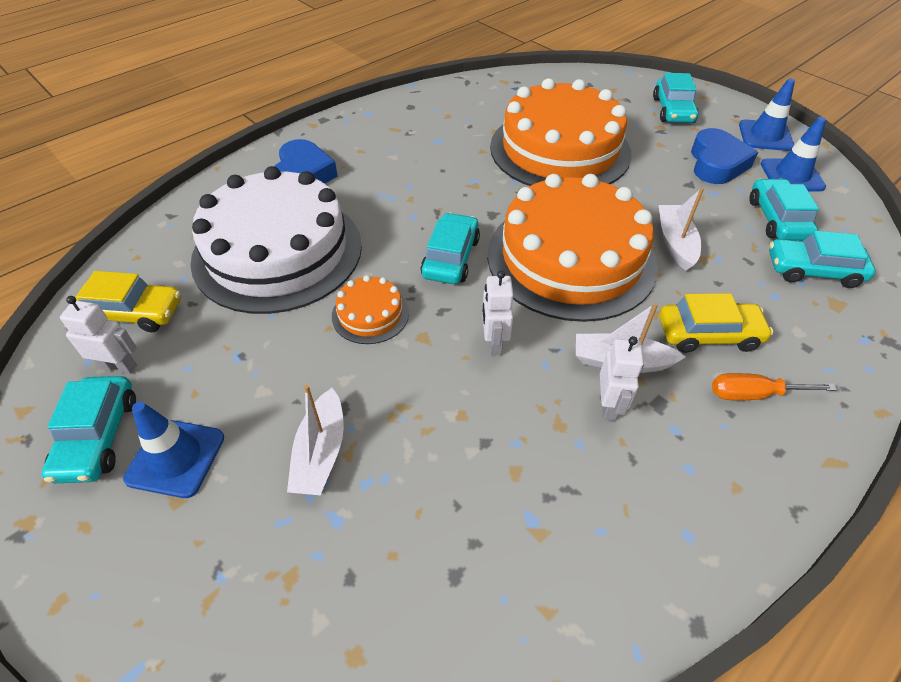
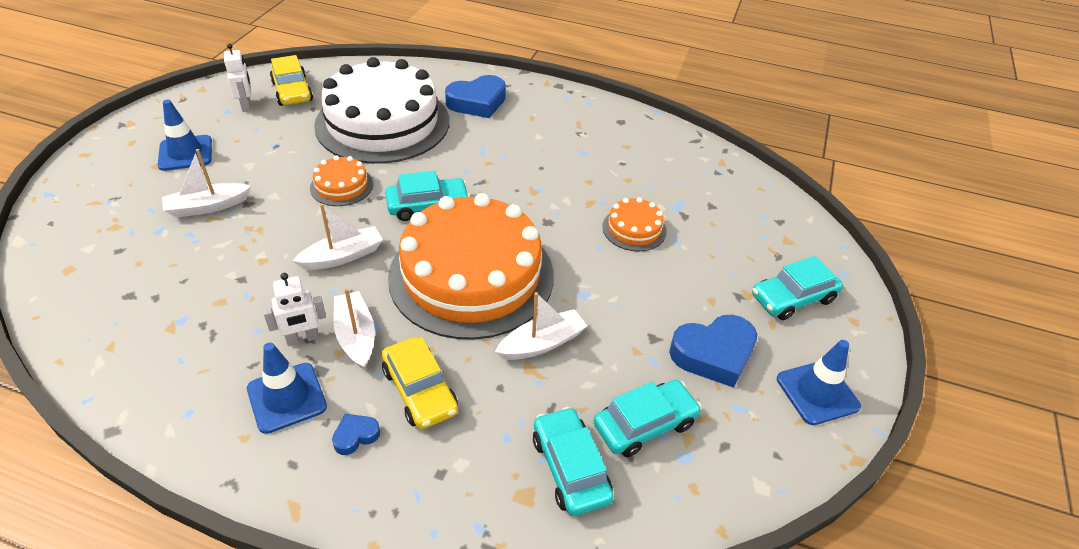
camera: 60 degrees right, 5 degrees down
(98, 436) = (192, 121): turquoise car -> none
(494, 342) = (342, 256): white robot -> white boat
(560, 149) = (634, 229): orange cake -> orange cake, size x0.42
(753, 394) = (355, 436): orange screwdriver -> blue heart
(791, 175) = (748, 429): blue traffic cone -> blue traffic cone (287, 397)

